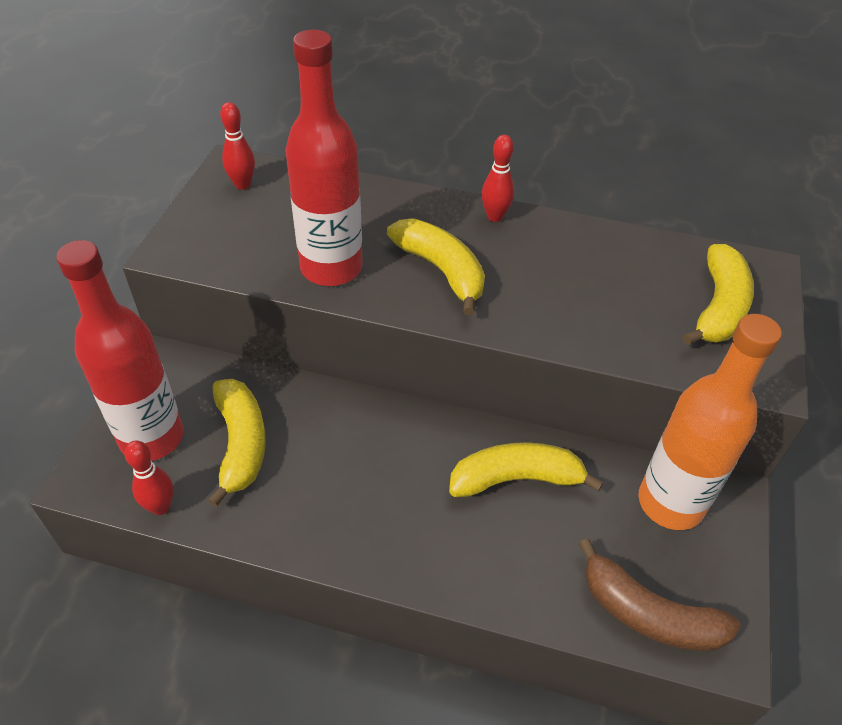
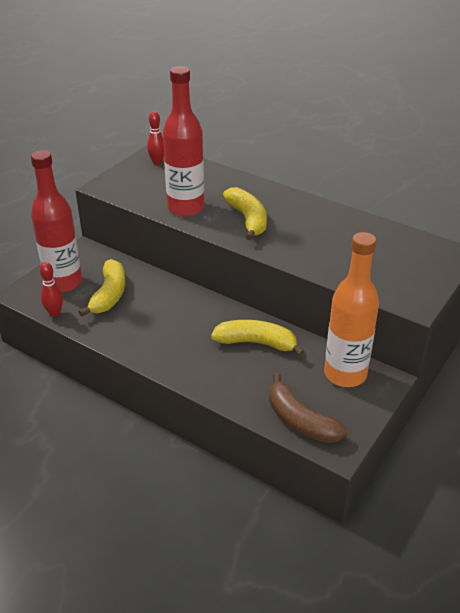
camera: 20 degrees right, 10 degrees down
(495, 217) = (295, 200): red bowling pin -> none
(718, 307) = (408, 265): yellow banana -> none

